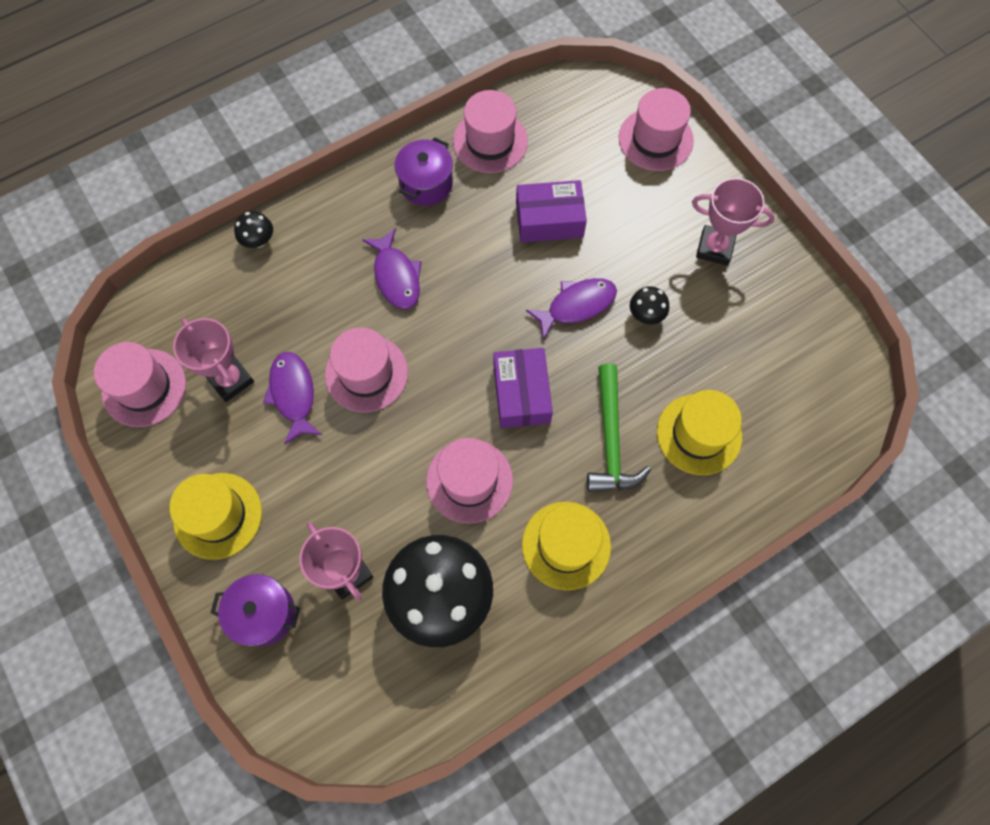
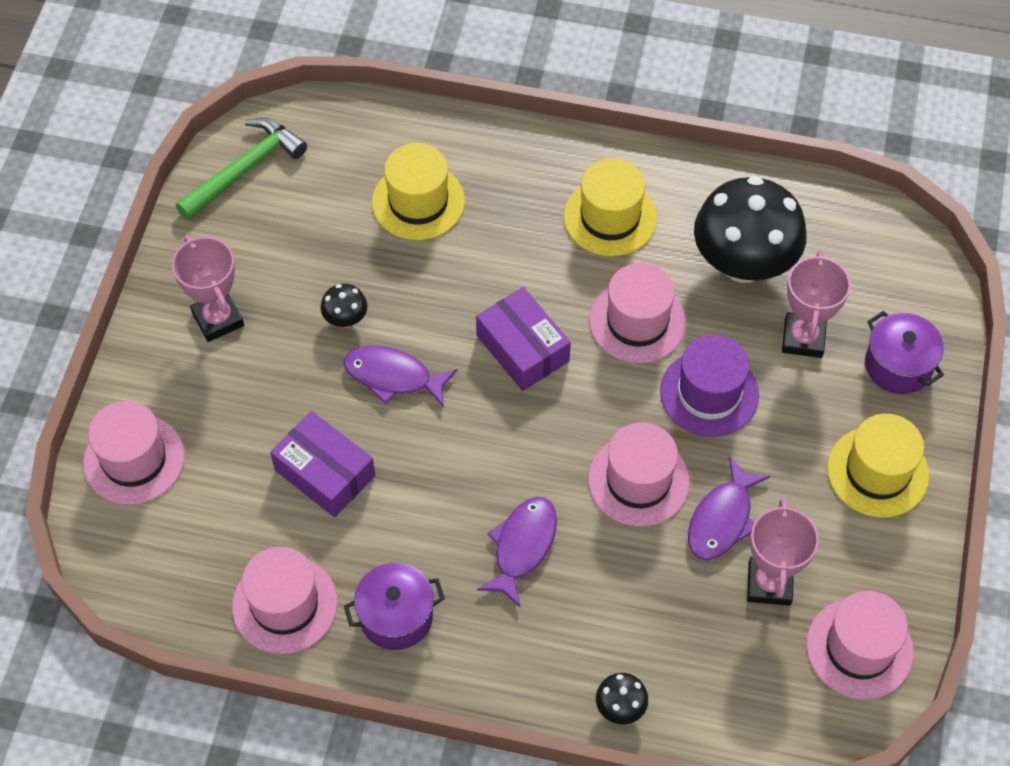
camera: 135 degrees left, 10 degrees down
(375, 472) = (709, 393): none -> purple hat
(521, 394) = (522, 348): purple box -> purple box turned 75 degrees counterclockwise
(611, 439) = (490, 255): green hammer -> green hammer (245, 169)

